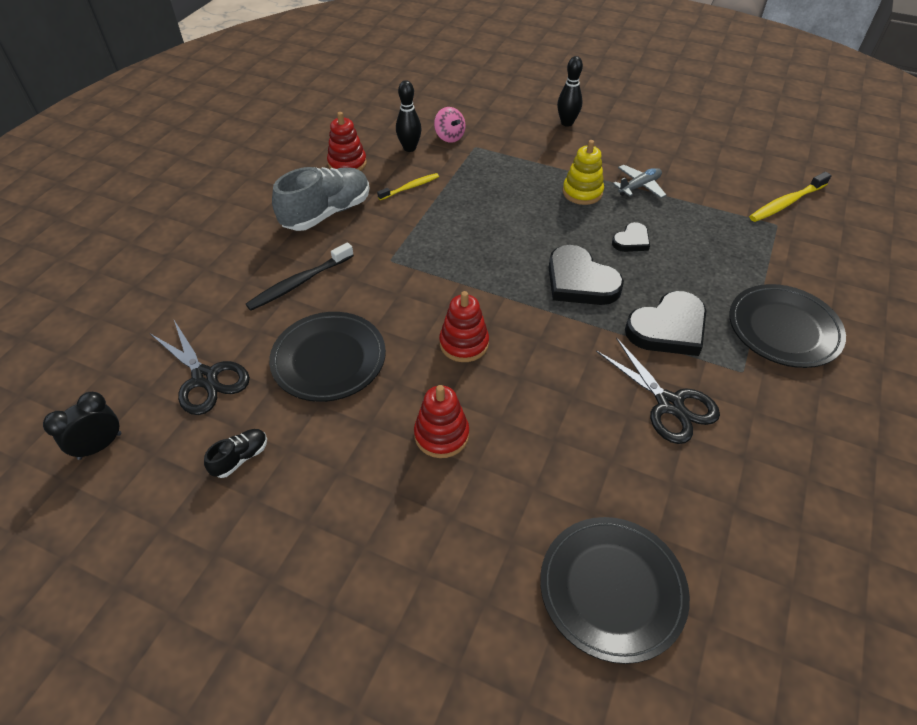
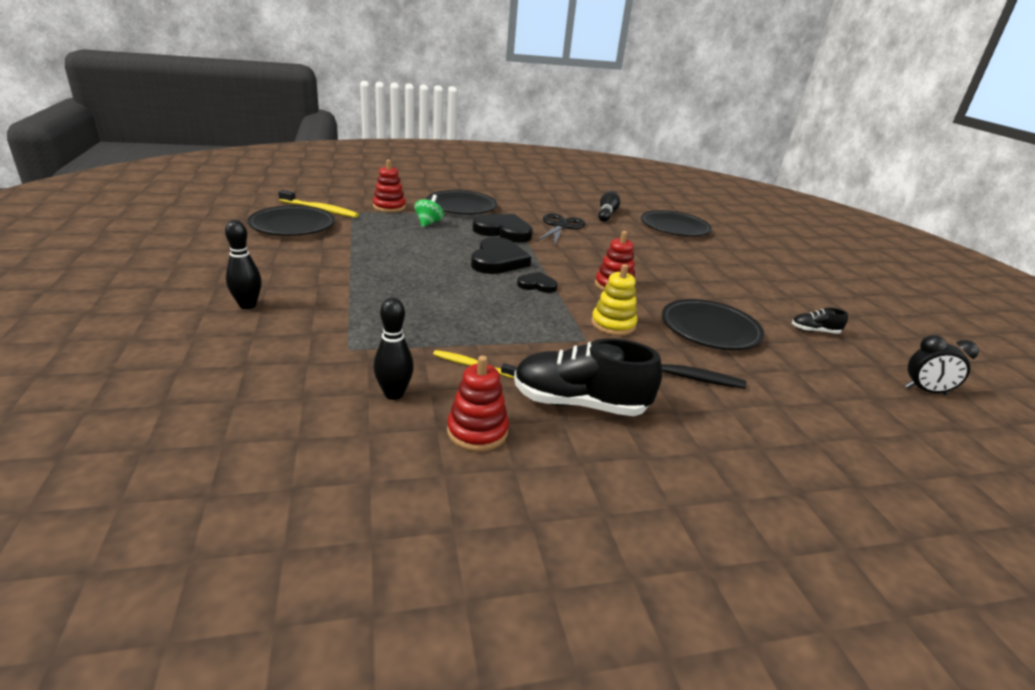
camera: 130 degrees left, 20 degrees down
(205, 378) = (816, 375): black scissors -> none
(327, 213) = (579, 404): grey shoe -> black shoe
(441, 435) = (682, 276): red stacking toy -> red stacking toy (389, 207)
(449, 137) = (341, 372): pink spinning top -> none
(582, 192) = (381, 276): yellow stacking toy -> yellow stacking toy (613, 324)
(631, 240) = (428, 250): black heart -> black heart (537, 285)
(639, 186) = (347, 256): grey plane -> none
(715, 517) = (607, 213): none -> black bowling pin
(719, 271) = (428, 223): none -> green spinning top
(736, 174) = (292, 225): none -> black plate

